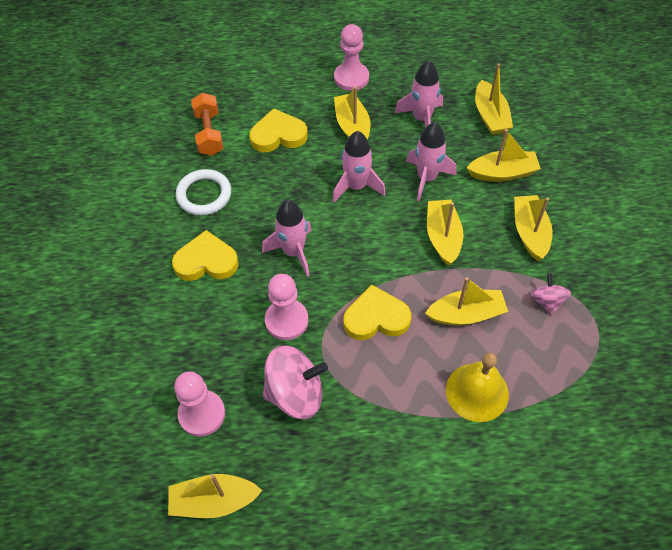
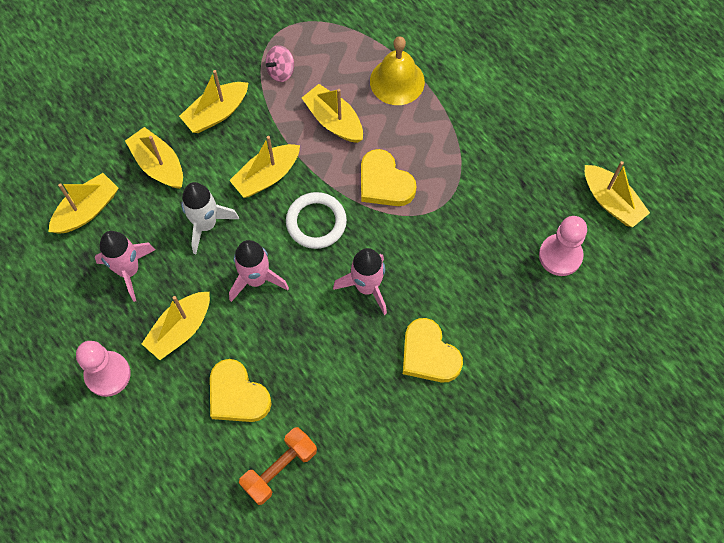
camera: 125 degrees left, 10 degrees up
(204, 195) = (359, 413): white ring -> white ring (316, 222)
(286, 320) = (436, 248): pink pawn -> none
(295, 393) = (492, 200): pink spinning top -> none
(426, 178) = (206, 224): pink rocket -> white rocket

